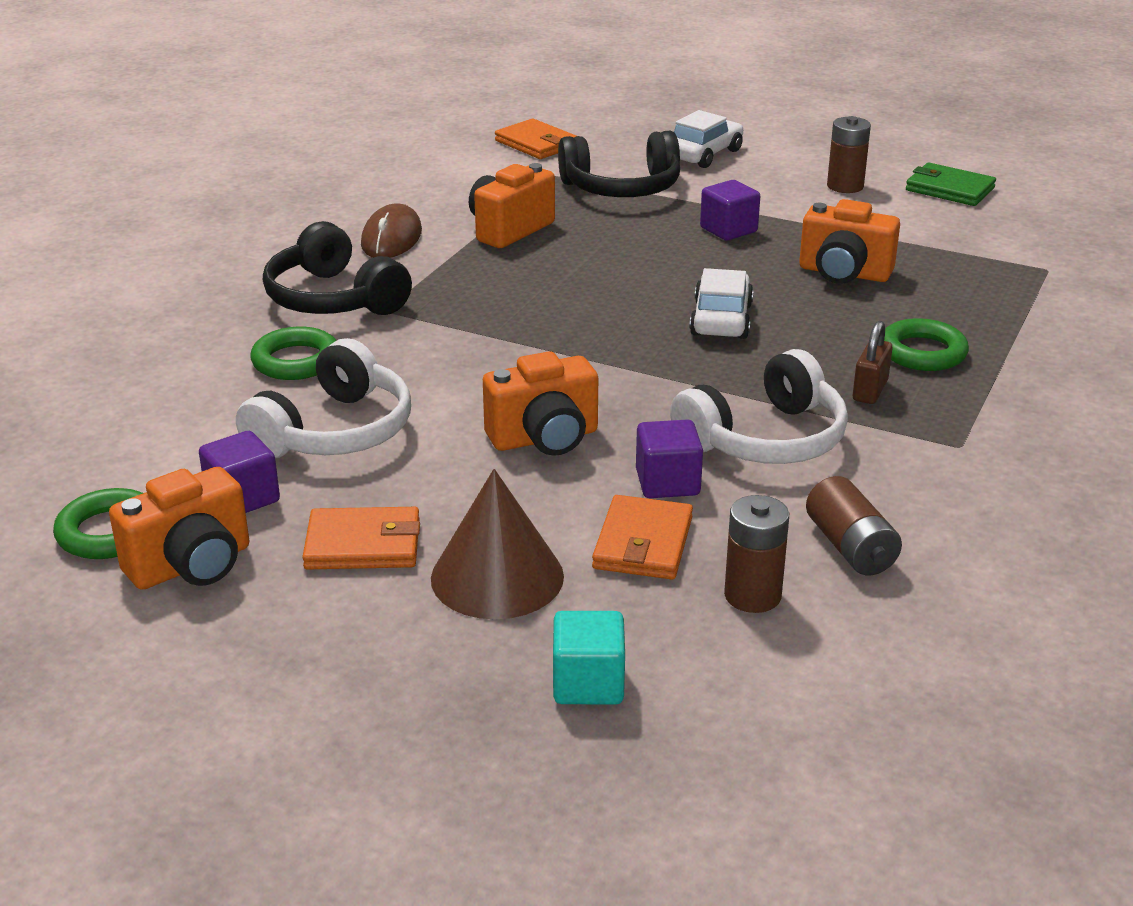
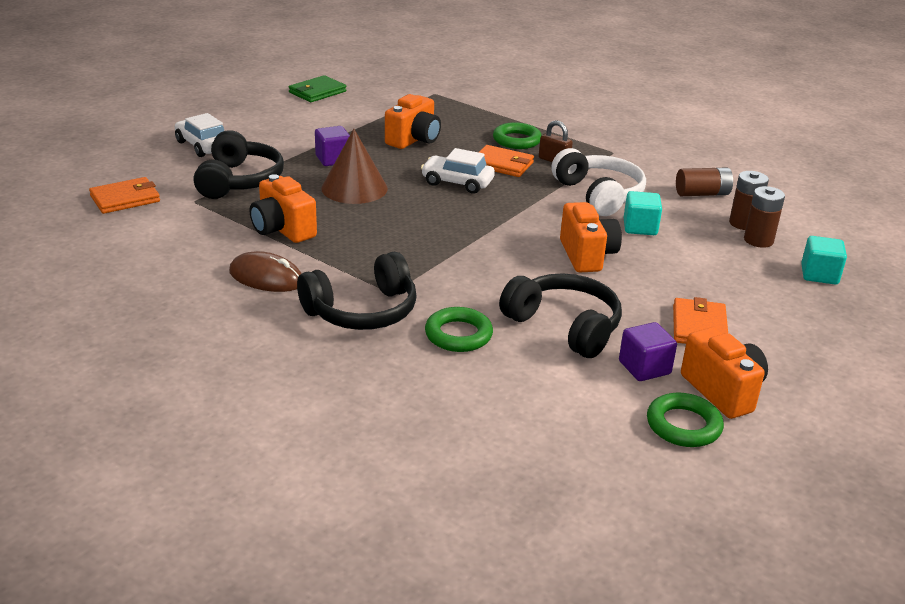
camera: 80 degrees left, 0 degrees up
(334, 431) = (564, 326): white headphones -> black headphones
(497, 577) = (730, 288): brown cone -> brown cone (354, 188)
(643, 543) = (698, 243): orange wallet -> orange wallet (502, 164)
(667, 483) = (640, 227): purple cube -> turquoise cube
(845, 186) = (291, 116): brown battery -> brown battery (758, 240)

